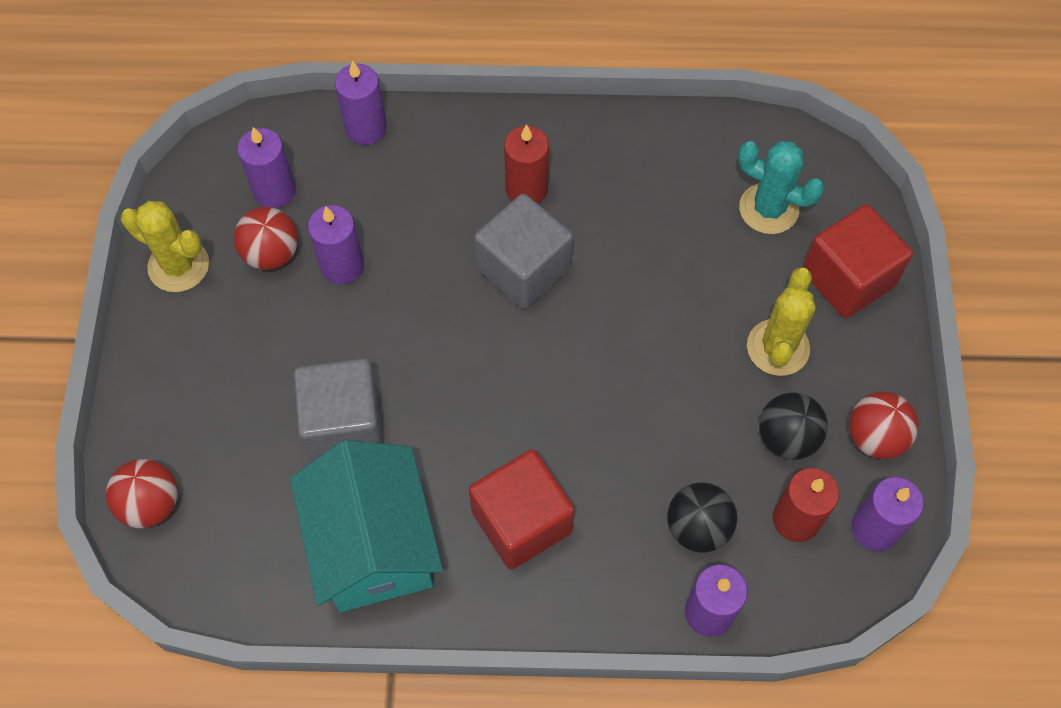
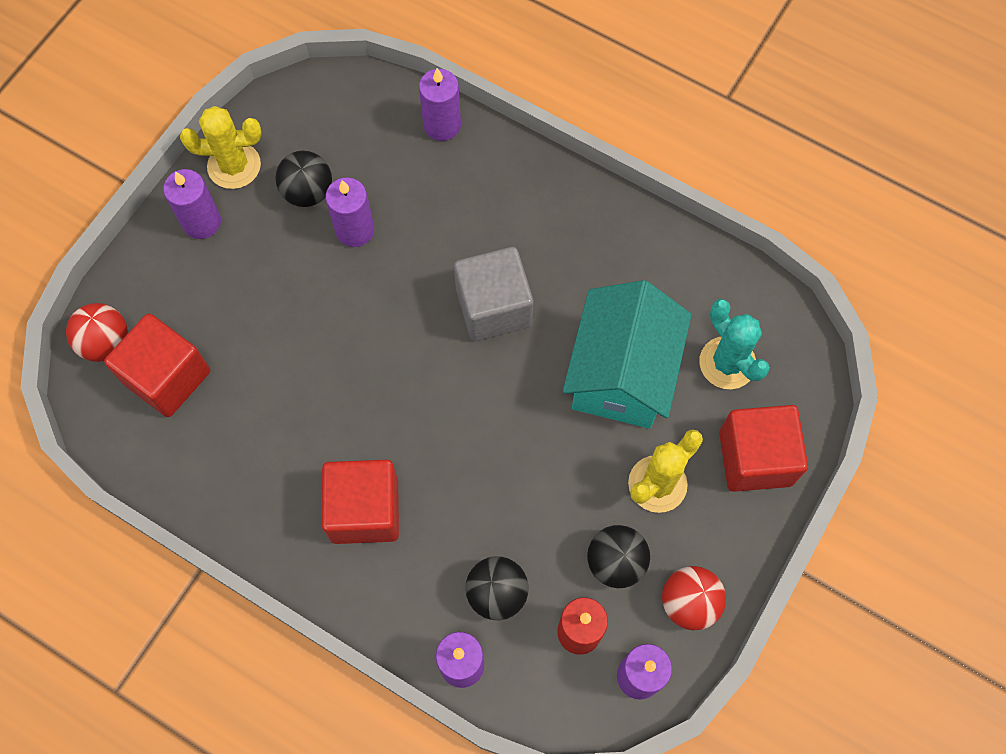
camera: 30 degrees right, 5 degrees up
(178, 266) = (234, 166): yellow cactus -> yellow cactus turned 60 degrees counterclockwise
(238, 503) = (167, 377): none -> red cube
(271, 253) = (308, 192): red ball -> black ball
(274, 191) = (341, 142): purple candle -> purple candle (202, 222)
(344, 424) = (279, 358): grey cube -> none
(374, 545) = (244, 465): turquoise house -> turquoise house (621, 374)
(526, 189) = (538, 241): red candle -> none

